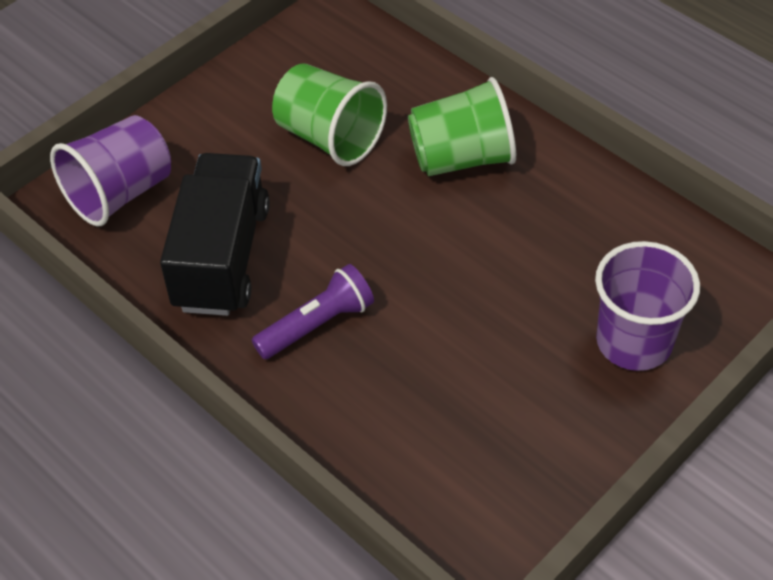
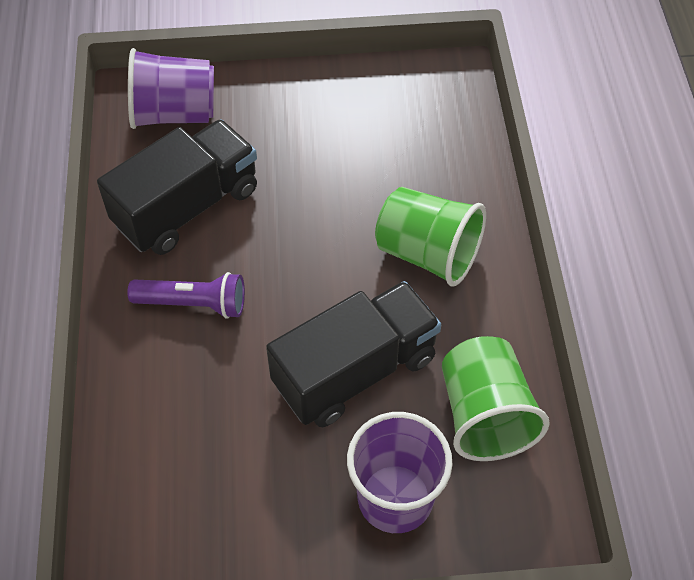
camera: 40 degrees right, 5 degrees up
(329, 137) = (351, 170): green cup -> green cup (484, 415)
(504, 279) = (355, 371): none -> black truck

